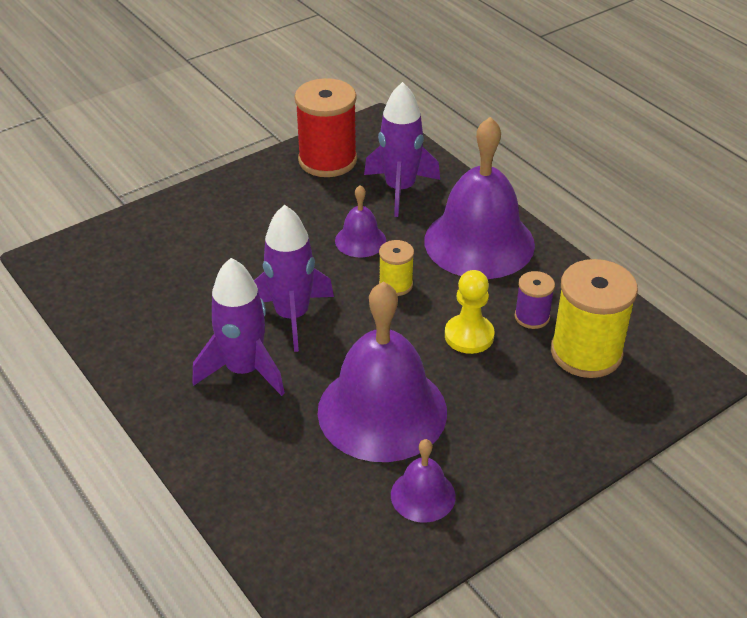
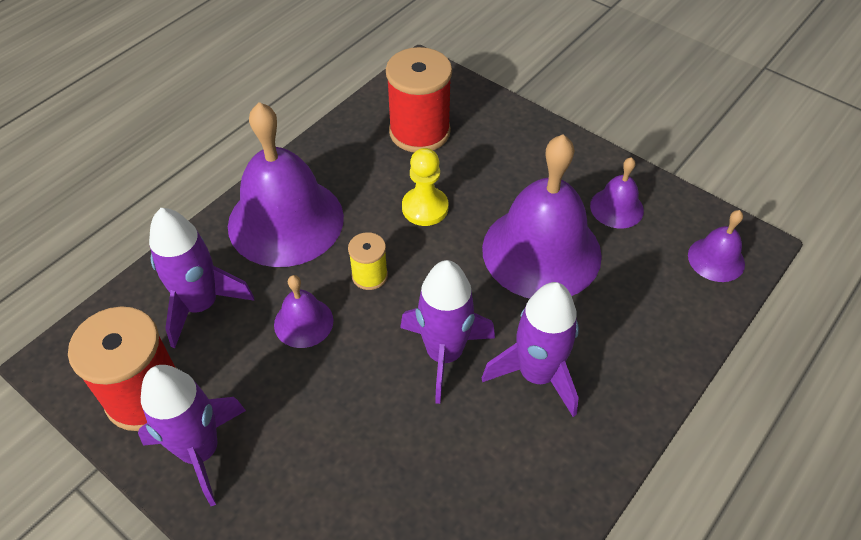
camera: 105 degrees left, 10 degrees up
(269, 182) = (200, 451): none -> purple rocket
(316, 564) = (716, 259): none -> purple bell
(532, 317) = (386, 169): purple spool -> none
(586, 352) = (419, 132): yellow spool -> red spool

